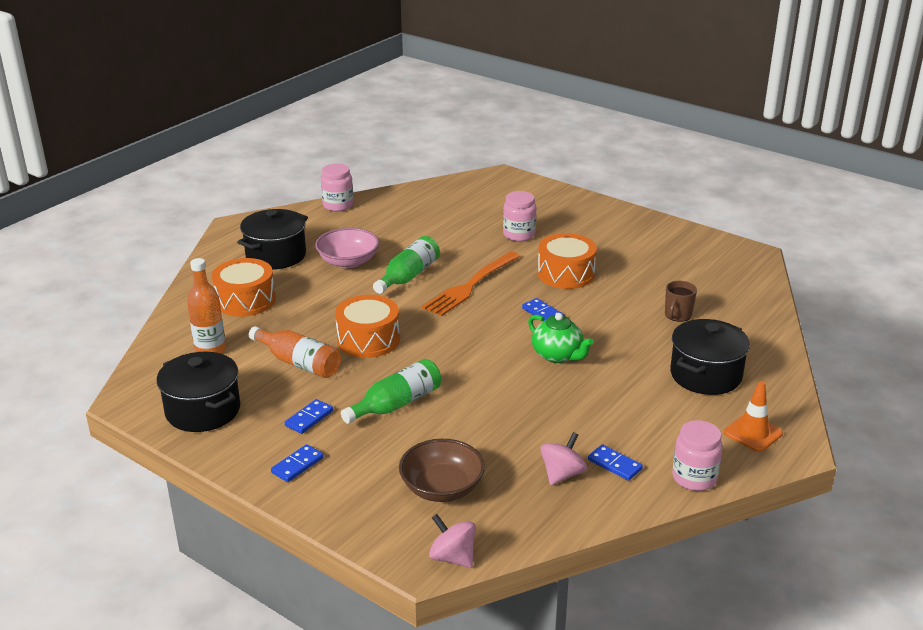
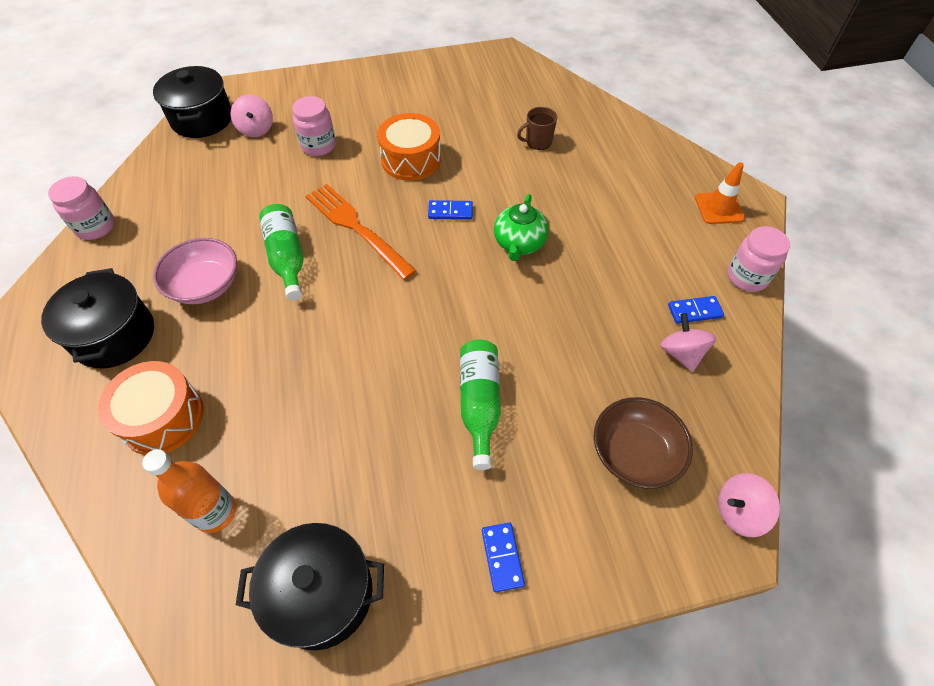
camera: 50 degrees left, 25 degrees up
(299, 363) = (330, 441): orange bottle -> none
(309, 418) = (434, 495): blue domino -> none
(368, 340) = (355, 357): orange drum -> none
(470, 286) = (356, 228): orange fork -> orange fork turned 150 degrees clockwise
(495, 207) = (256, 129): none -> pink spinning top
(558, 355) = (519, 244): green teapot -> green teapot turned 105 degrees clockwise
(677, 315) = (538, 141): brown mug -> brown mug turned 90 degrees clockwise
(705, 375) = (628, 181): black pot -> black pot (202, 119)

